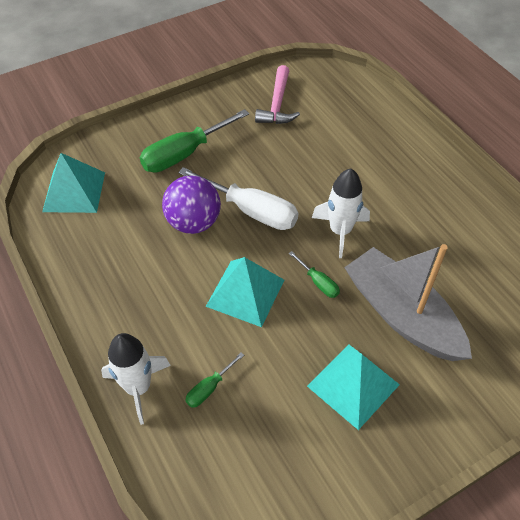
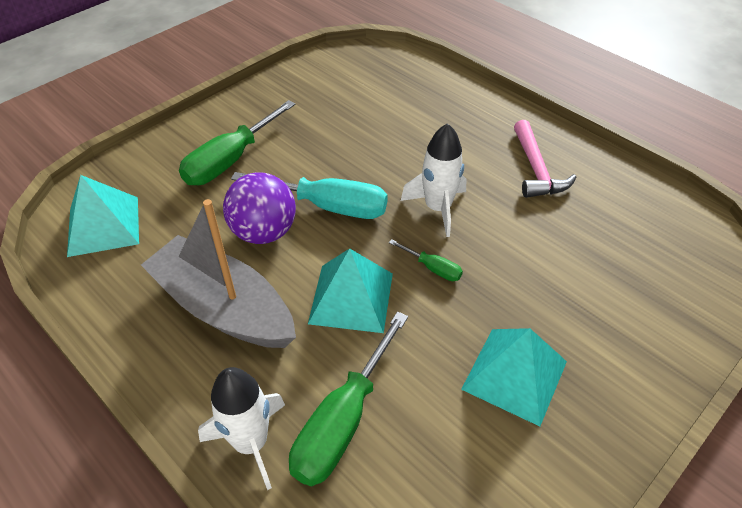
camera: 15 degrees left, 5 degrees down
(209, 388) = (343, 421): green screwdriver -> green screwdriver, size x2.11
(251, 211) = (328, 206): white screwdriver -> turquoise screwdriver
(277, 104) = (322, 92): pink hammer -> pink hammer (536, 169)
(402, 315) = (539, 283): grey boat -> grey boat (223, 307)

